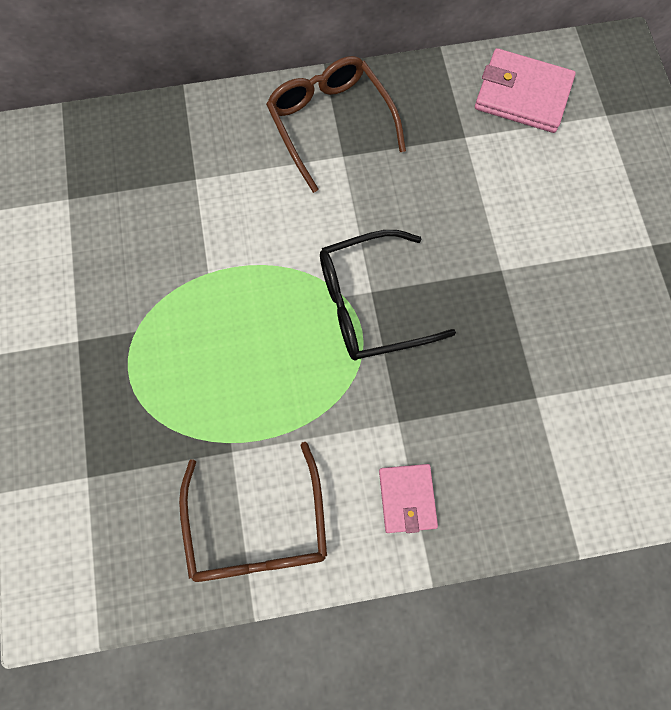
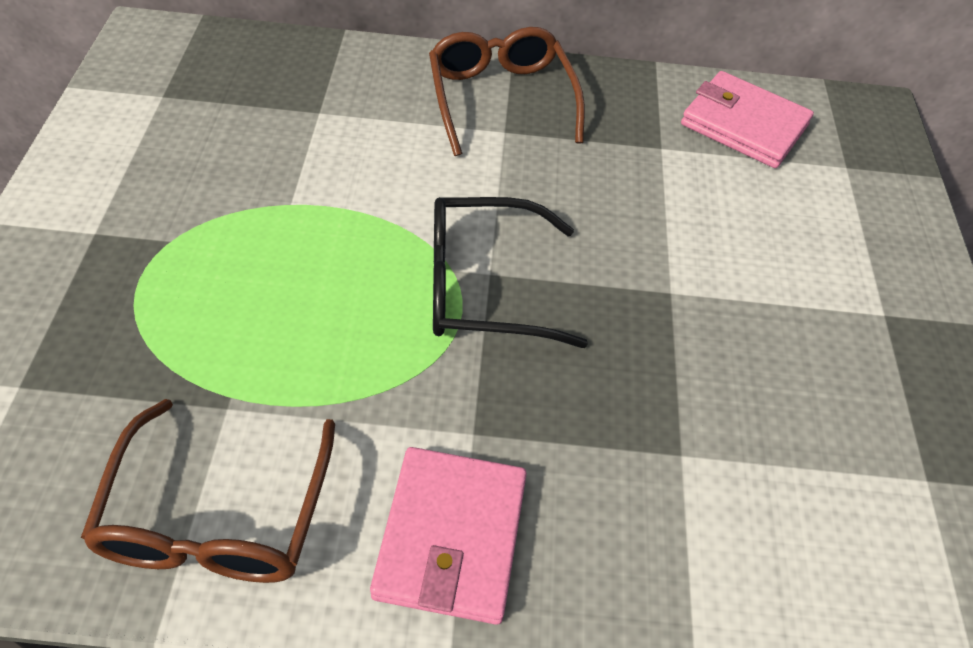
camera: 10 degrees right, 20 degrees down
(407, 498) = (451, 537): pink wallet -> pink wallet, size x1.60

